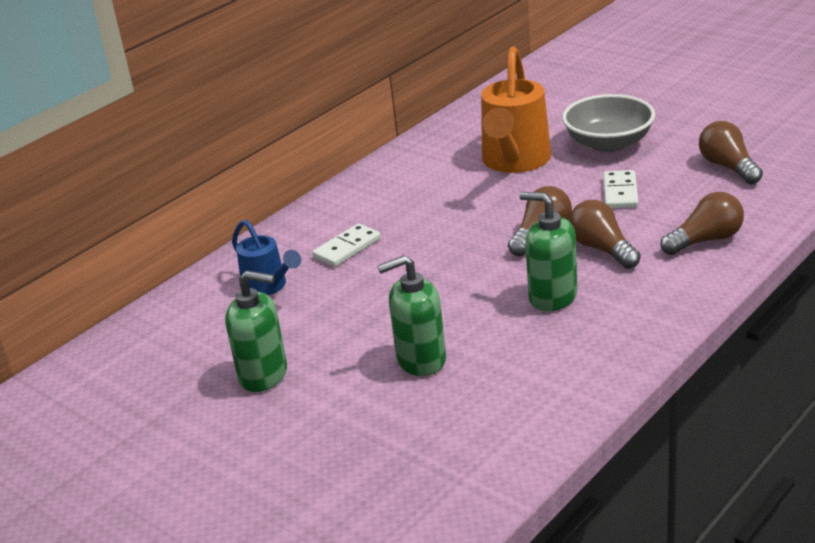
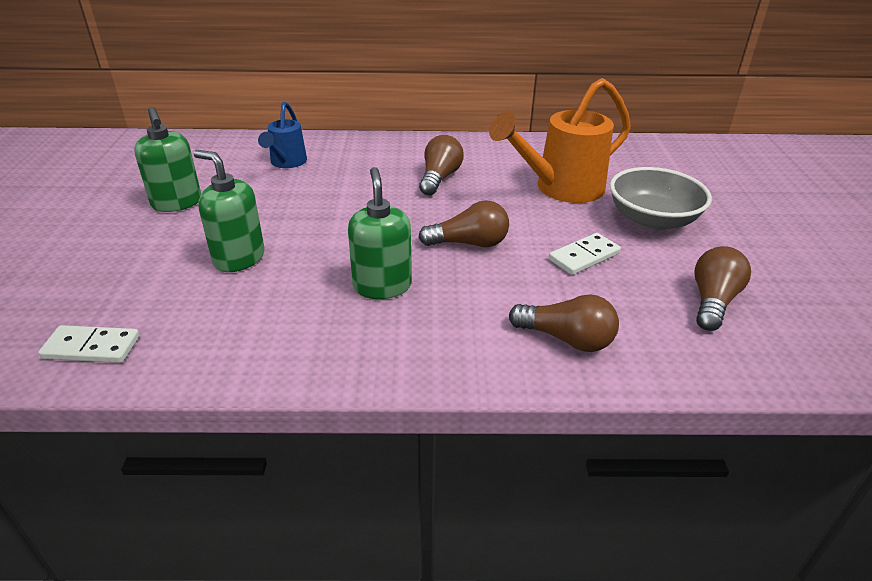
camera: 45 degrees right, 5 degrees up
(347, 248) = (362, 171): white domino -> white domino (92, 347)
(602, 249) = (483, 283): brown light bulb -> brown light bulb (439, 178)

